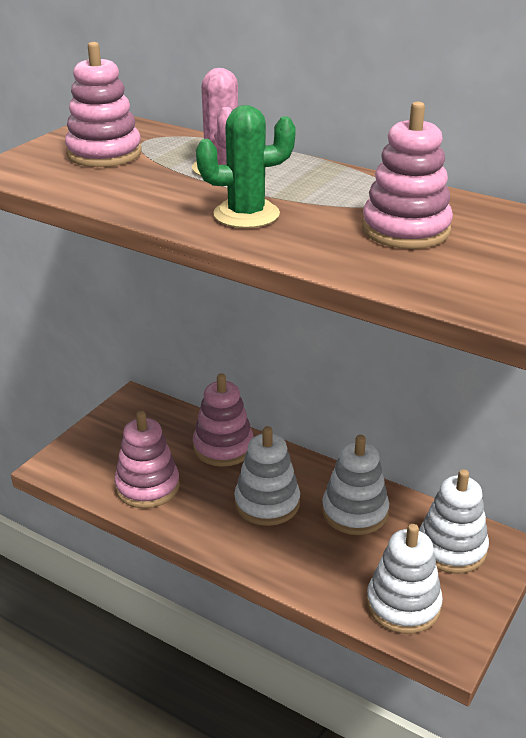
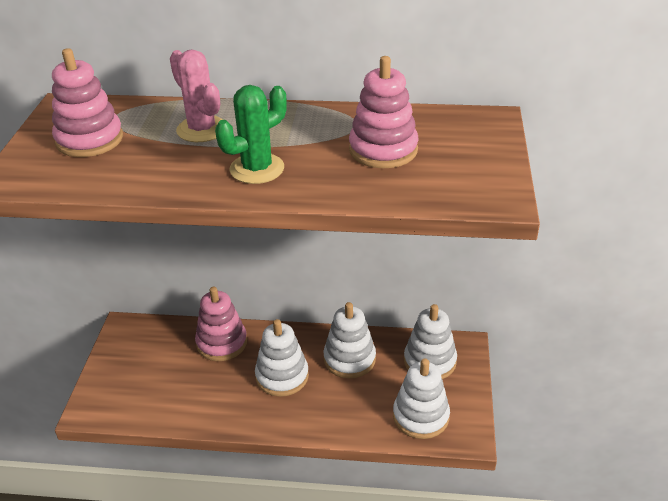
camera: 25 degrees left, 5 degrees up
(147, 487) = (180, 398): pink stacking toy -> none

